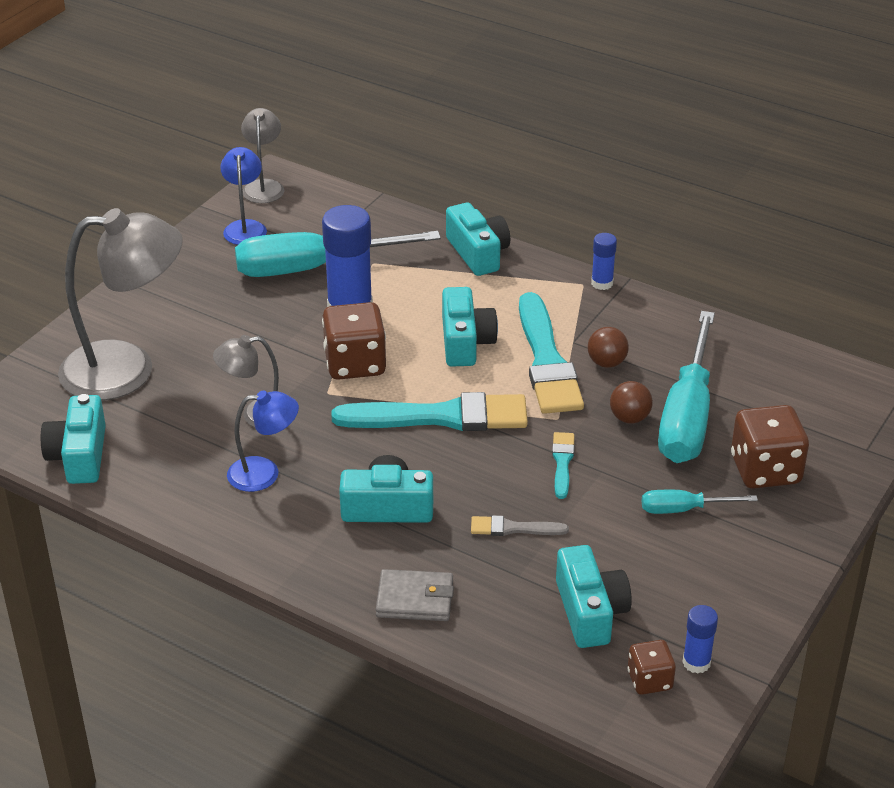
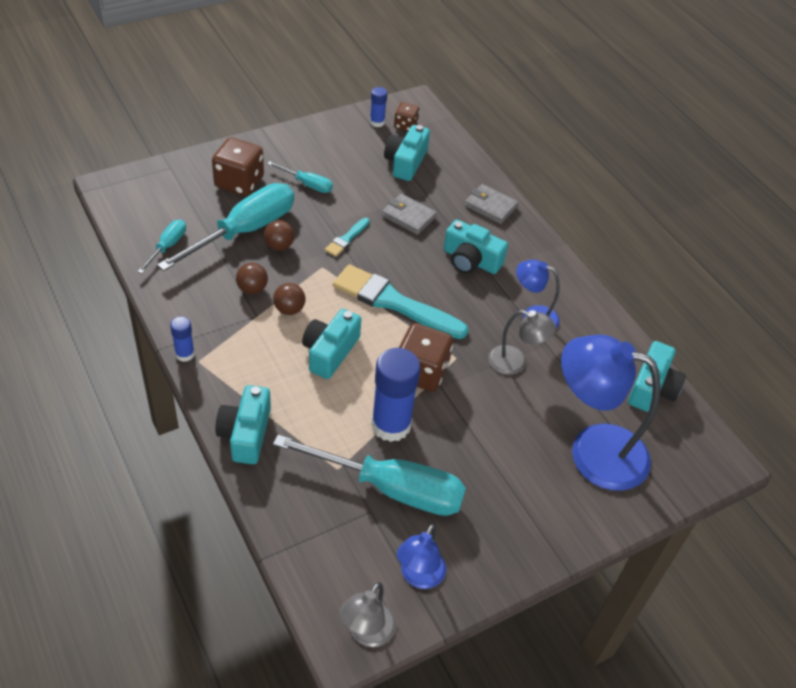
camera: 155 degrees left, 10 degrees up
(127, 369) = (593, 451): grey lamp -> blue lamp
(513, 528) = (408, 216): grey brush -> grey wallet
(547, 361) = (289, 309): turquoise brush -> brown ball
(745, 363) = (167, 246): none -> turquoise screwdriver

